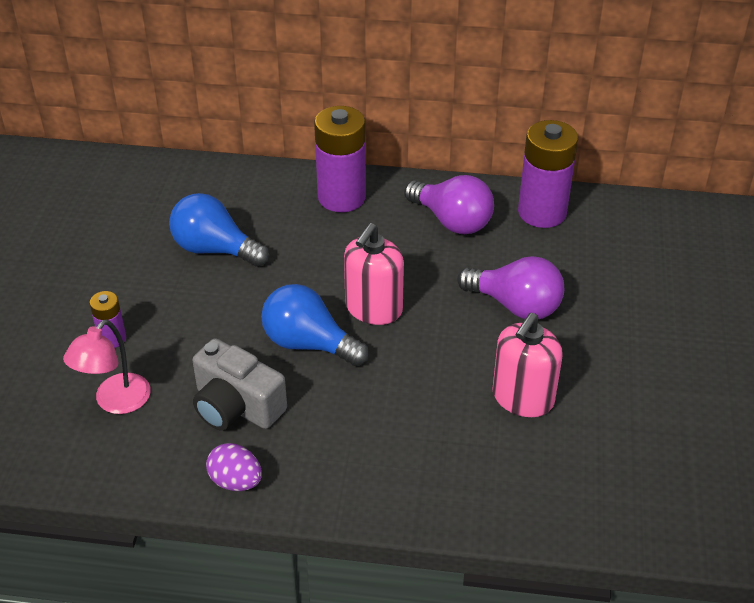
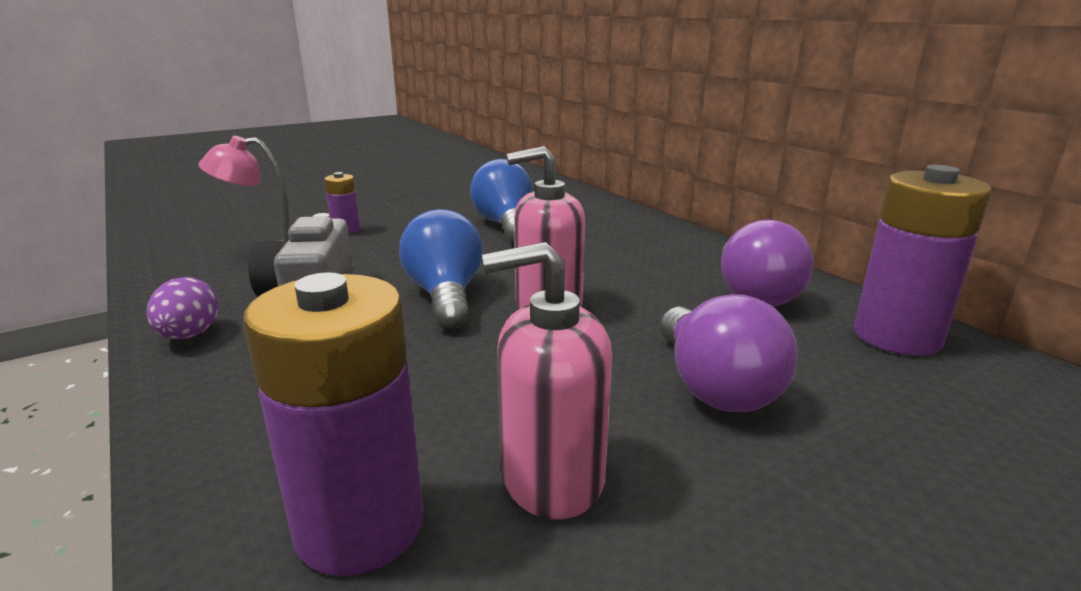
camera: 50 degrees right, 20 degrees down
(341, 197) = (664, 241): purple battery -> purple battery (360, 526)

